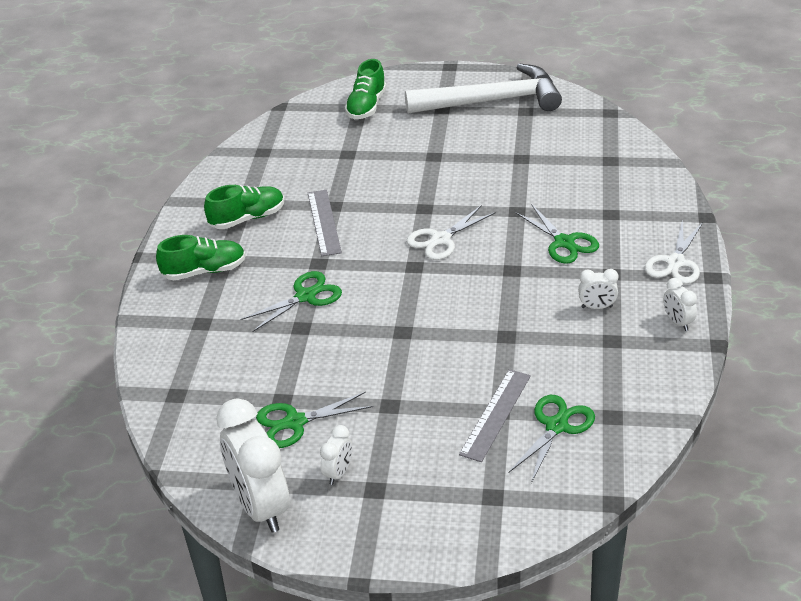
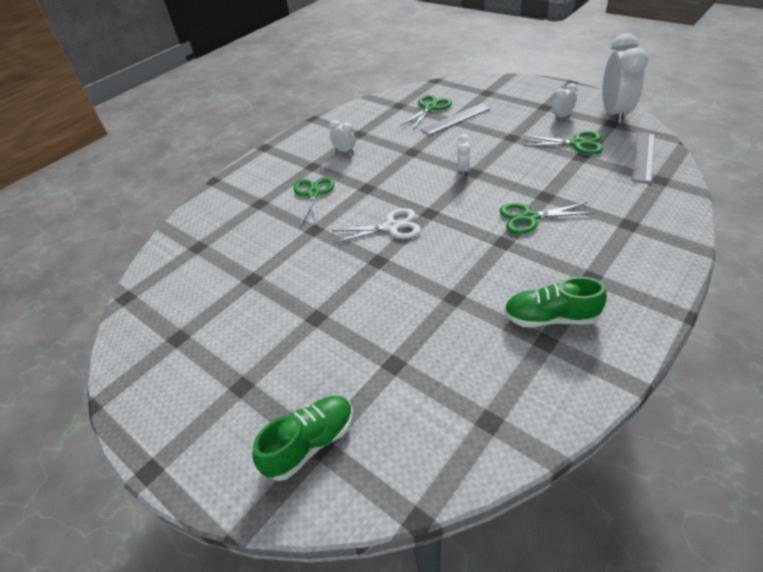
camera: 145 degrees left, 5 degrees up
(204, 271) = (615, 272): green shoe -> none
(324, 222) = (475, 281): grey ruler -> grey ruler (643, 156)
(492, 101) = (185, 370): white hammer -> none
(556, 426) = (430, 108): green scissors -> green scissors turned 150 degrees clockwise
(675, 263) = (270, 160): white scissors -> none
(677, 322) = (315, 132): white clock -> white clock (463, 170)

